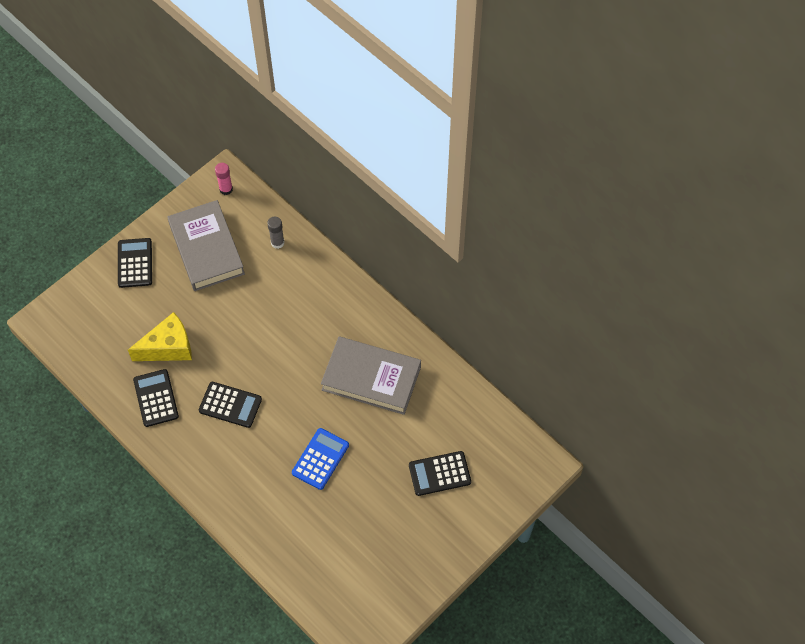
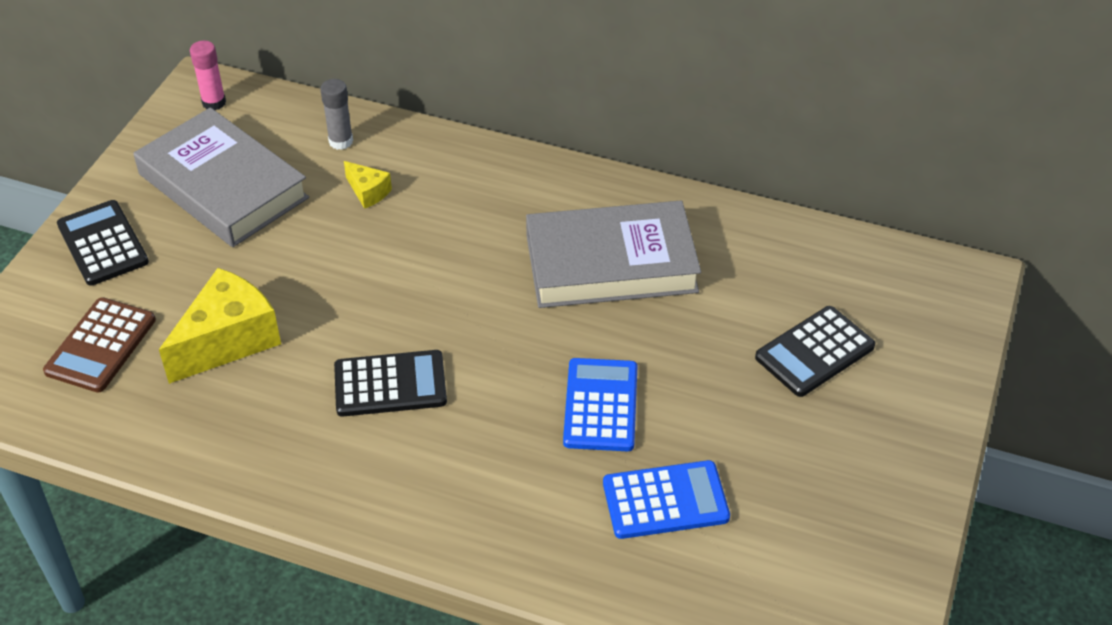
camera: 25 degrees left, 15 degrees down
(110, 326) = (101, 346): none -> brown calculator
(156, 398) = (245, 423): black calculator -> none
(275, 282) = (368, 192): none -> yellow cheese
(321, 522) = (665, 500): none -> blue calculator

